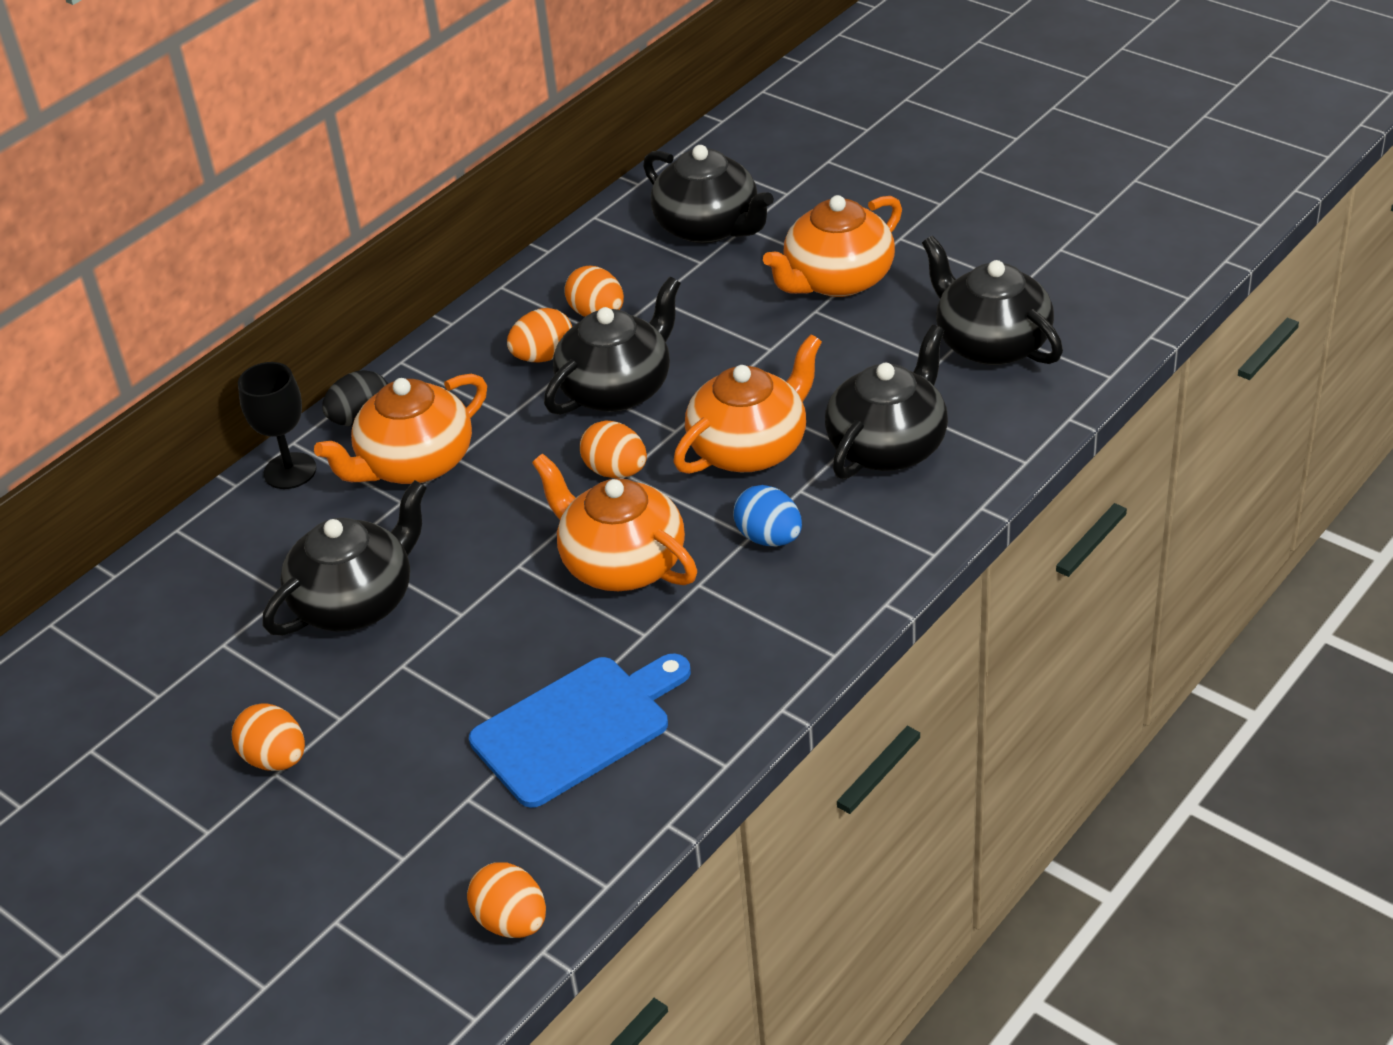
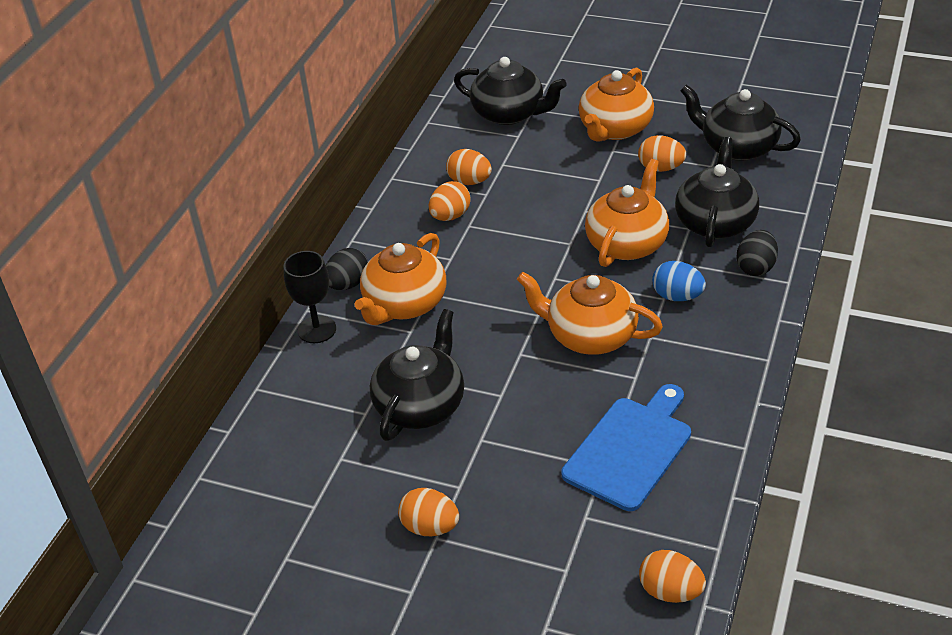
camera: 20 degrees left, 0 degrees up
(616, 471) = (547, 278): orange egg -> orange egg (660, 168)
(617, 389) = (514, 226): black teapot -> none
(902, 523) = (755, 267): none -> black egg

